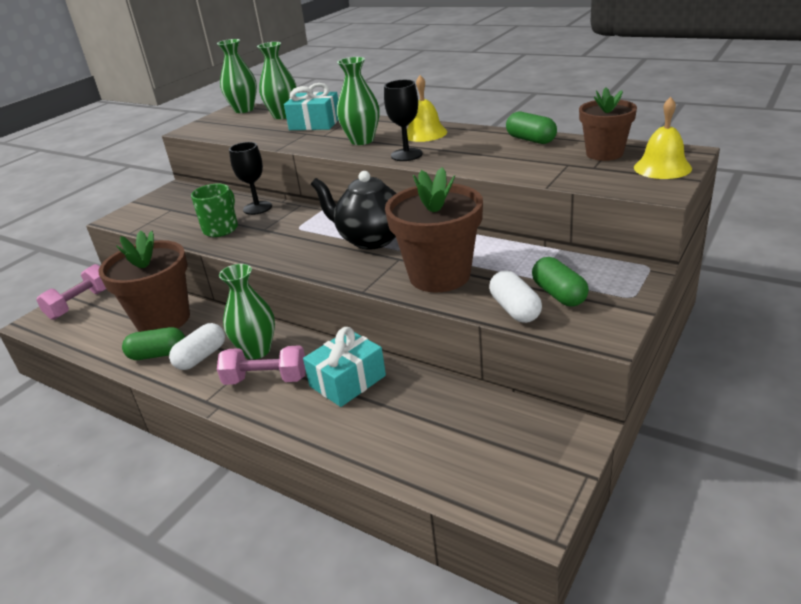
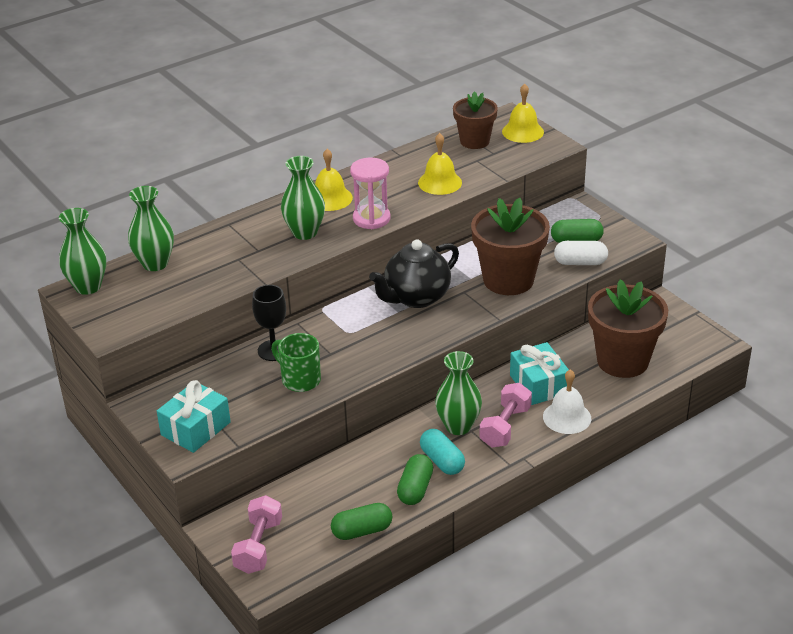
camera: 70 degrees left, 5 degrees up
(80, 304) = (258, 546): pink dumbbell -> pink dumbbell turned 45 degrees clockwise
(163, 320) = (353, 482): brown flower pot -> brown flower pot (622, 361)
(201, 357) = (442, 461): white capsule -> turquoise capsule
(298, 418) = (567, 417): none -> white bell
(315, 124) = (214, 249): turquoise gift -> turquoise gift (195, 428)
(406, 155) = (371, 219): black goblet -> pink hourglass
(502, 161) = (440, 182): none -> yellow bell
(531, 140) = (410, 158): green capsule -> green capsule (362, 531)

